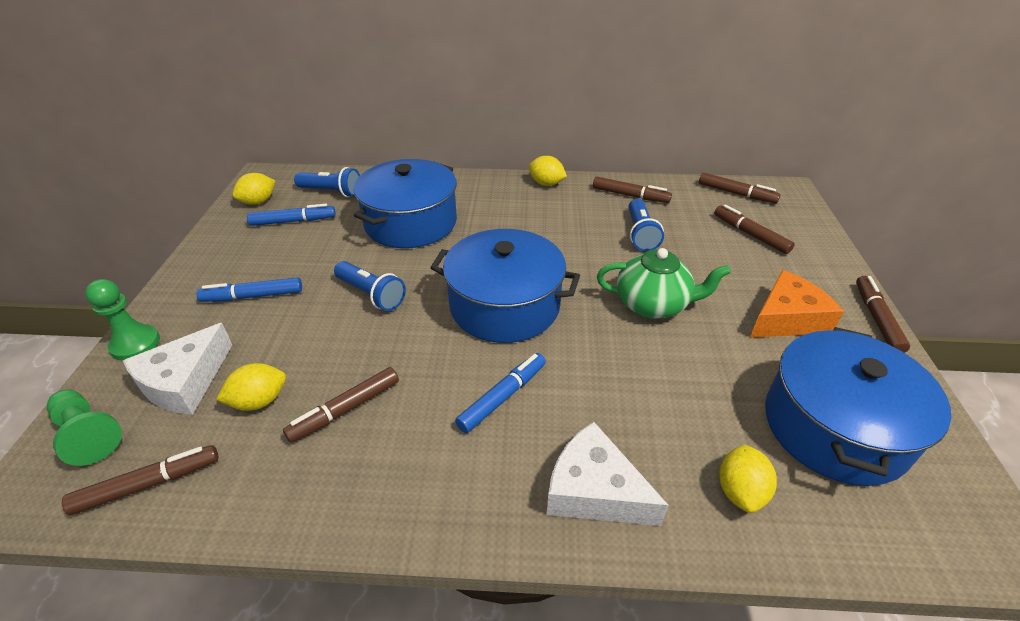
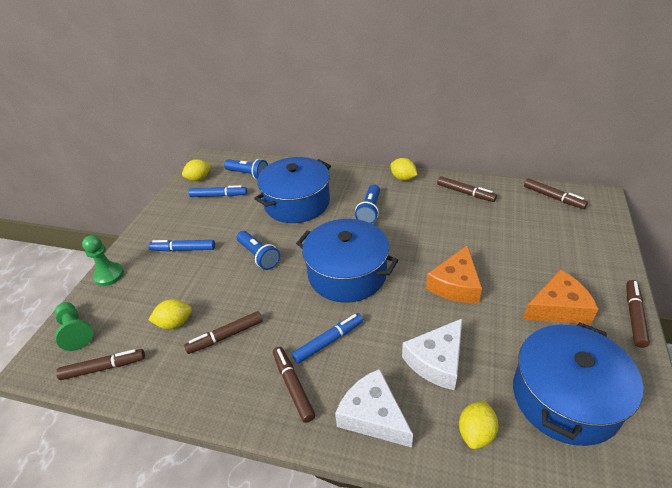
camera: 15 degrees right, 0 degrees up
(185, 382) = (133, 304): white cheese -> white cheese (437, 361)
(640, 234) = (463, 226): blue flashlight -> blue flashlight (369, 211)
(652, 304) = (455, 285): green teapot -> orange cheese
(750, 234) = (552, 234): brown marker -> brown marker (293, 386)

